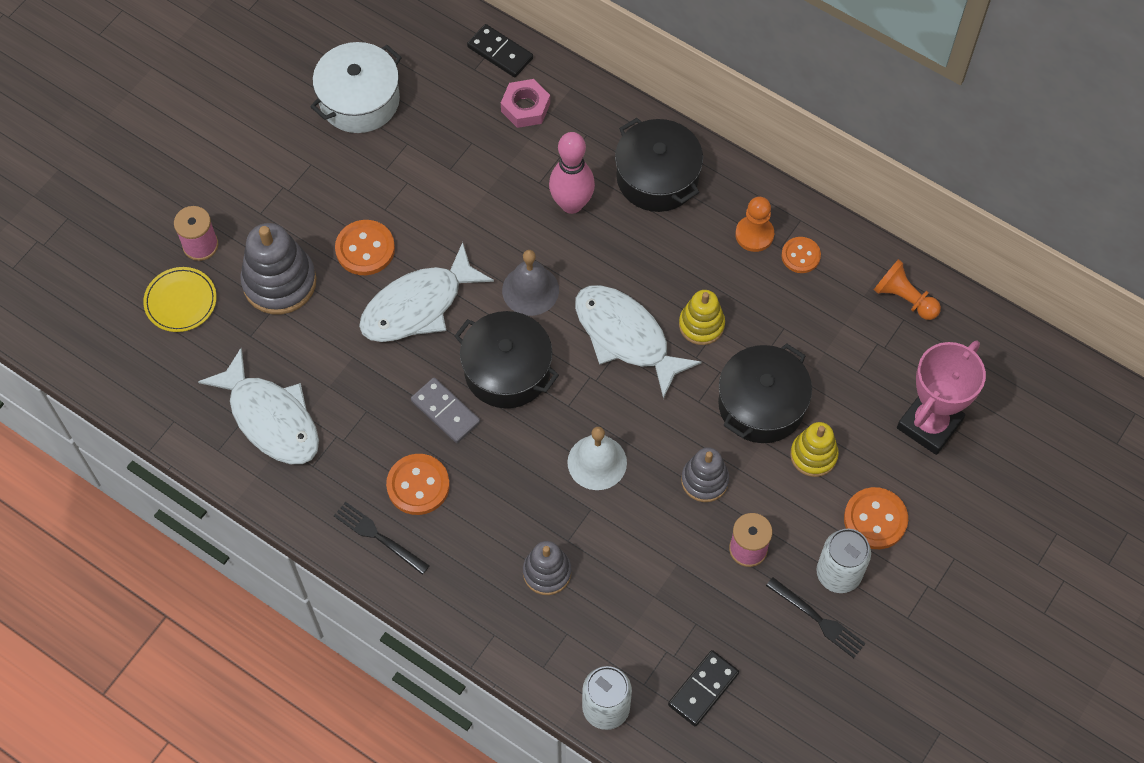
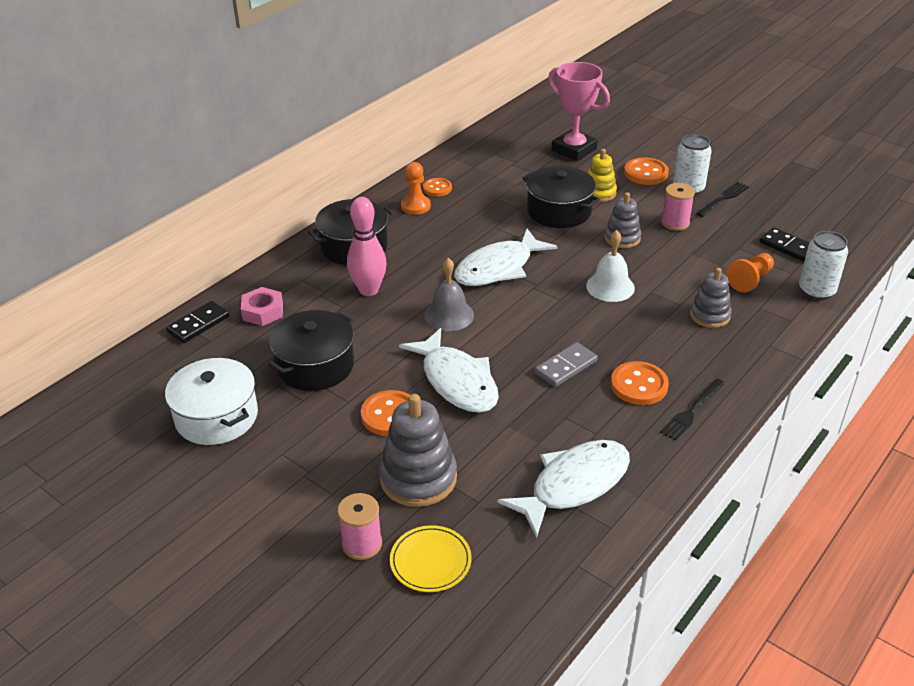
camera: 85 degrees left, 25 degrees down
(507, 370) = (526, 330): black pot -> black pot (315, 365)
(701, 325) = (490, 233): yellow stacking toy -> none
(904, 298) = (477, 152): orange pawn -> orange pawn (750, 280)

